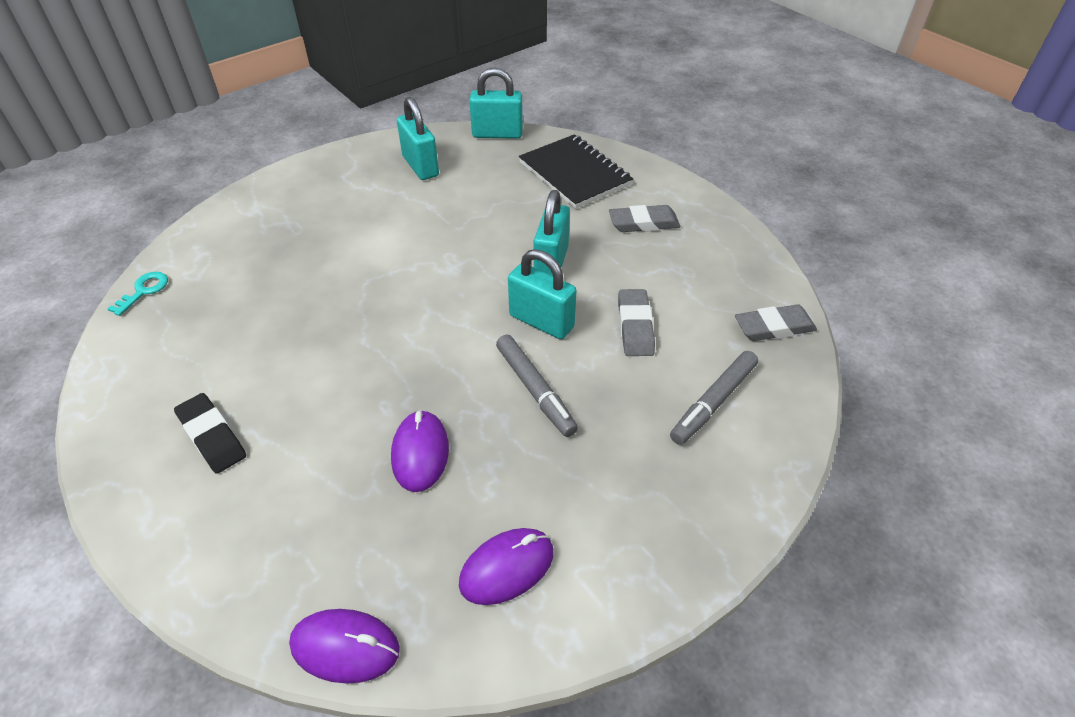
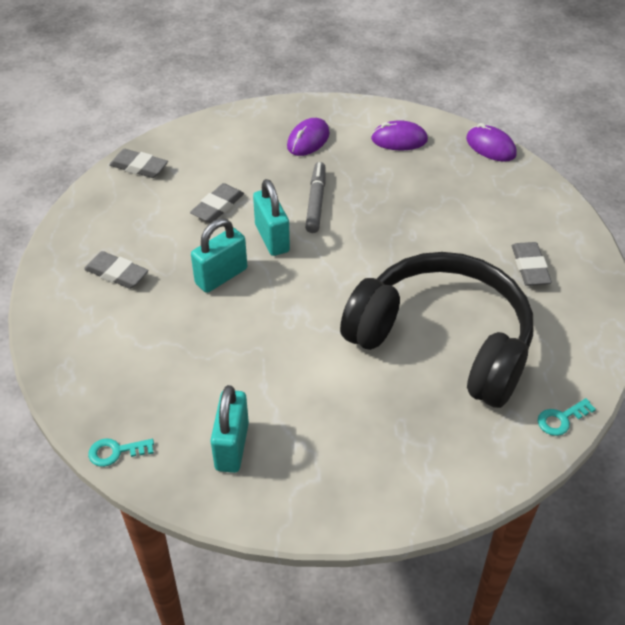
camera: 145 degrees left, 0 degrees up
(212, 436) = (530, 267): black eraser -> grey eraser
(288, 306) = (443, 341): none -> black headphones
(420, 453) = (408, 202): purple mouse -> purple mouse (308, 140)
(497, 134) = (116, 452): turquoise padlock -> turquoise key
(575, 174) = (106, 353): black notebook -> none
(713, 402) = (226, 151): grey marker -> none

